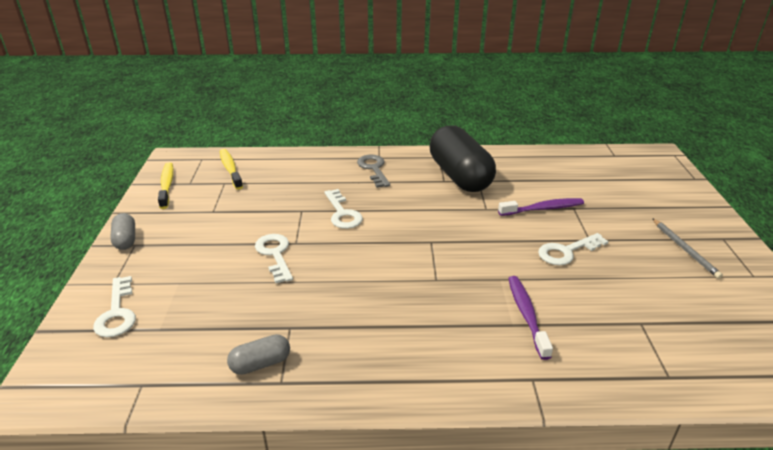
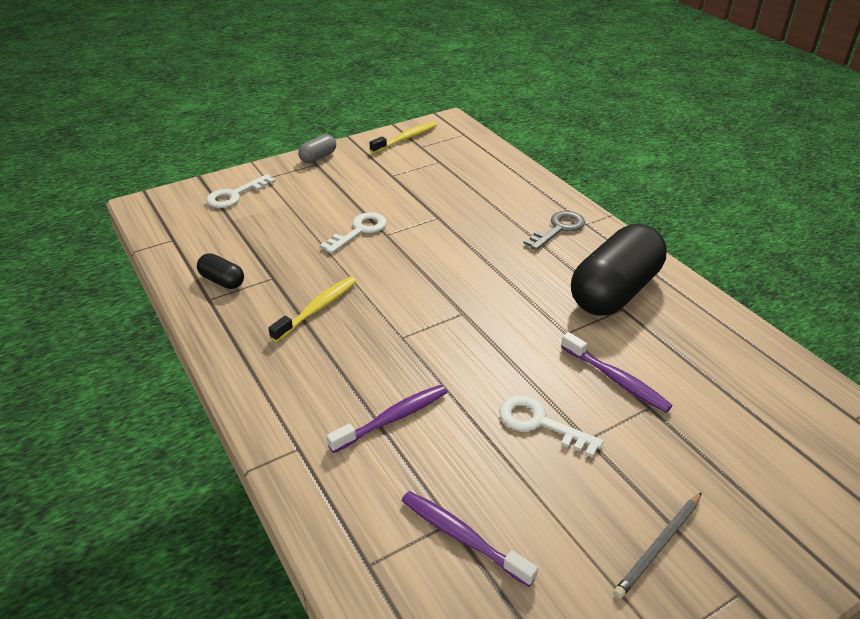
camera: 60 degrees right, 5 degrees up
(230, 169) = (463, 154): yellow toothbrush -> yellow toothbrush (318, 308)
(260, 364) = (222, 281): grey capsule -> black capsule
(342, 213) = (456, 241): white key -> none
(656, 322) = (462, 537): none -> purple toothbrush

